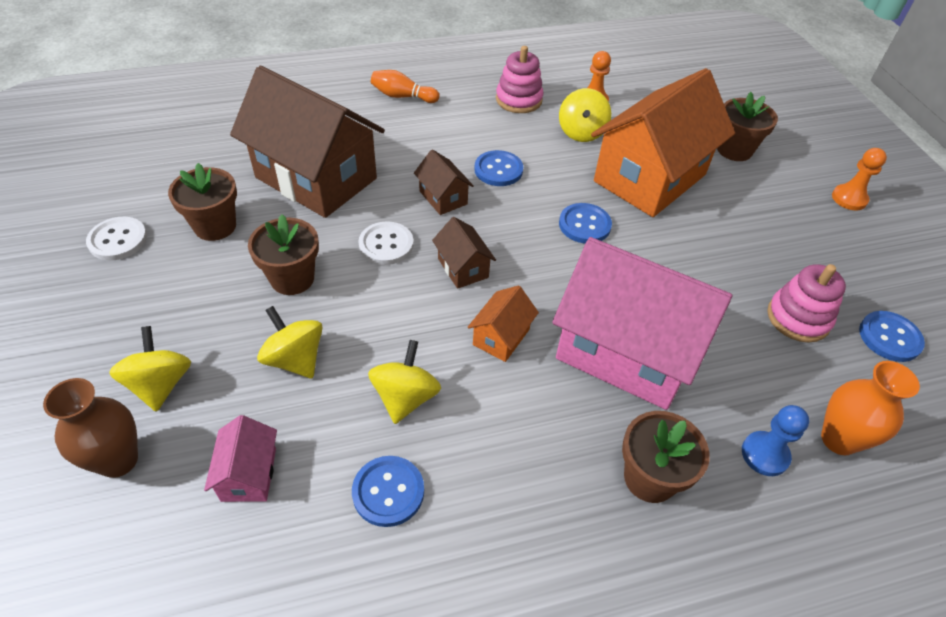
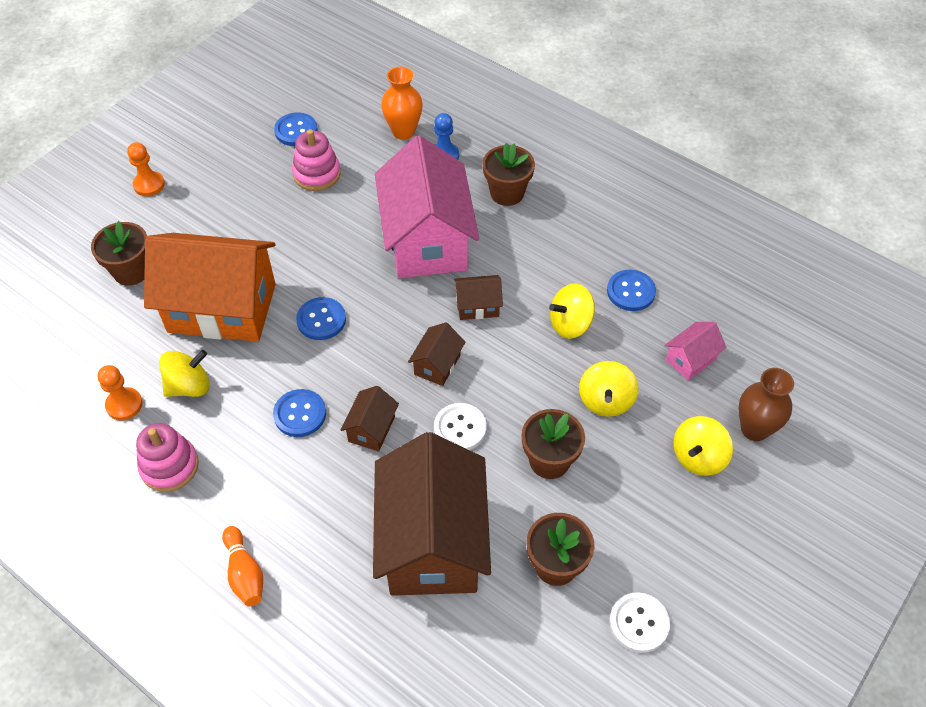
camera: 125 degrees left, 5 degrees up
(501, 337) = (477, 306): orange house -> brown house

